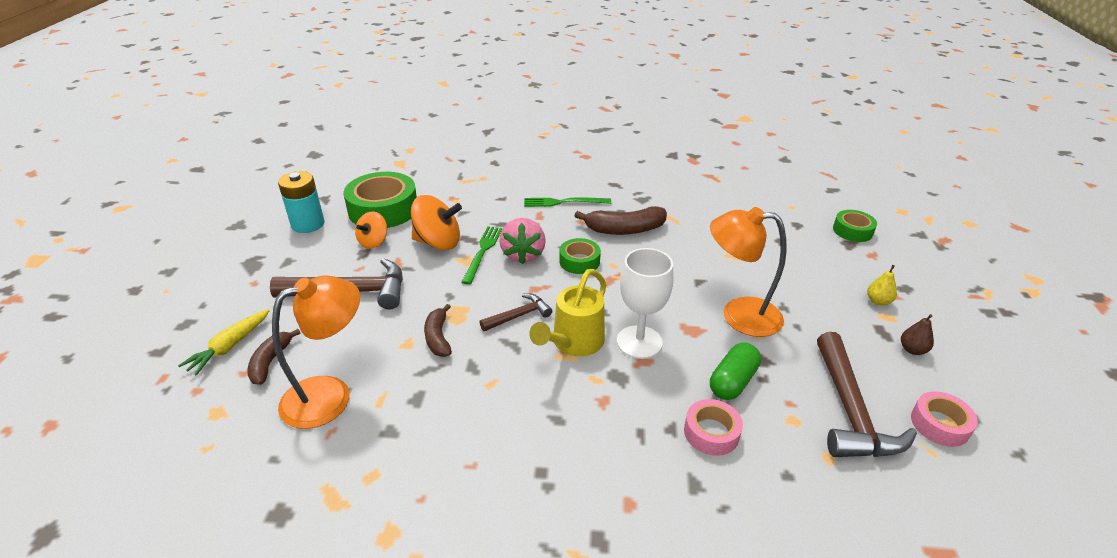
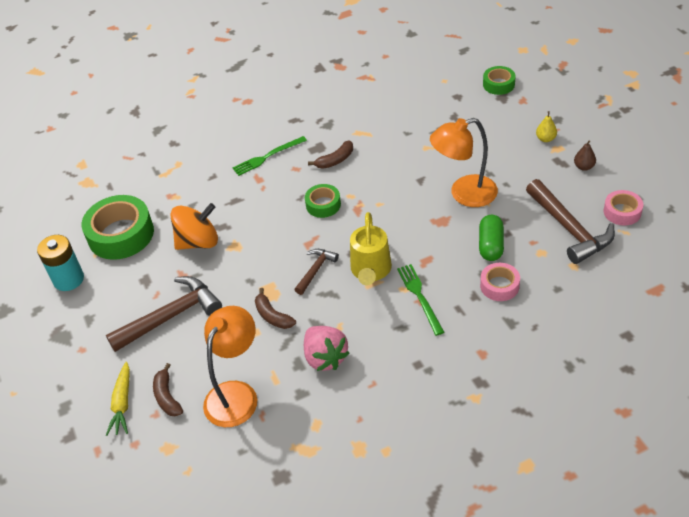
camera: 25 degrees left, 10 degrees up
(373, 242) = (144, 267): orange spinning top -> none
(482, 252) = (242, 233): green fork -> green fork (419, 296)
(523, 255) = (276, 220): pink strawberry -> pink strawberry (325, 358)
(625, 229) = (335, 160): brown banana -> brown banana, size x0.63
(639, 342) = (413, 248): white goblet -> none

